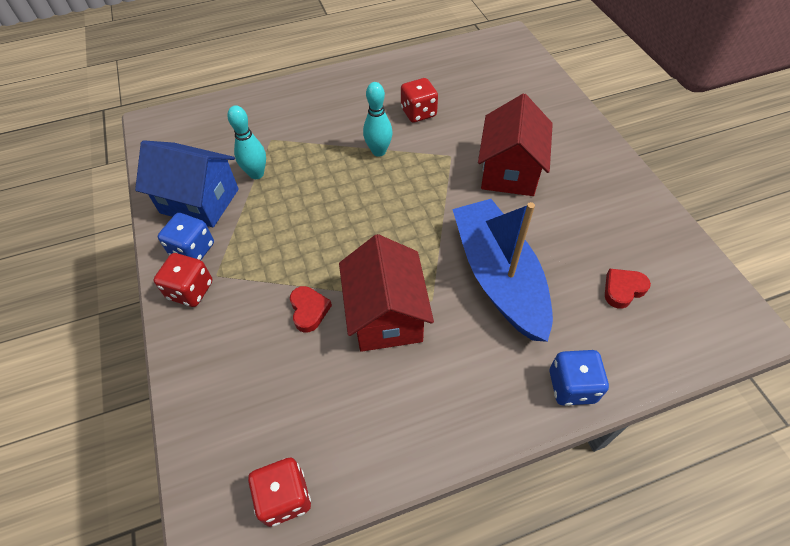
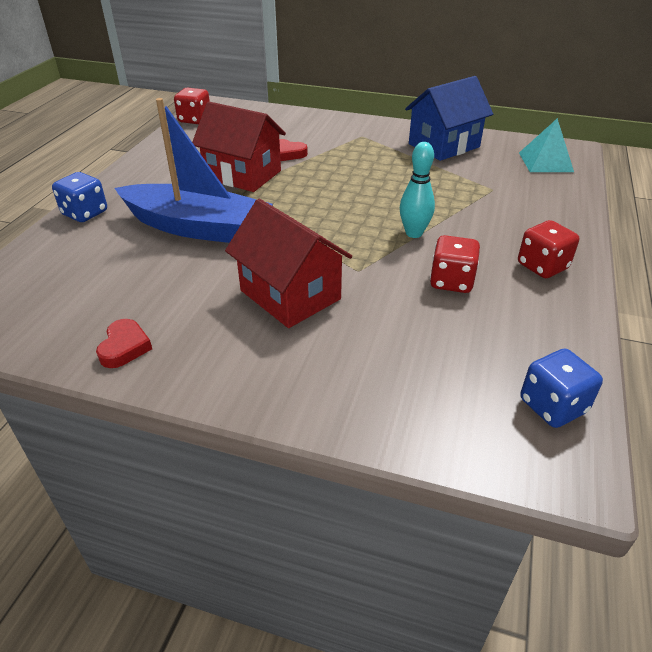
camera: 125 degrees right, 15 degrees down
(190, 290) = (360, 126): red dice -> red dice (542, 266)
(193, 129) = (545, 162): none -> turquoise pyramid
(193, 250) = (395, 134): blue dice -> blue dice (552, 406)
(256, 174) = (450, 171): turquoise bowling pin -> none
(623, 289) = (88, 278): red heart -> red heart (124, 347)

